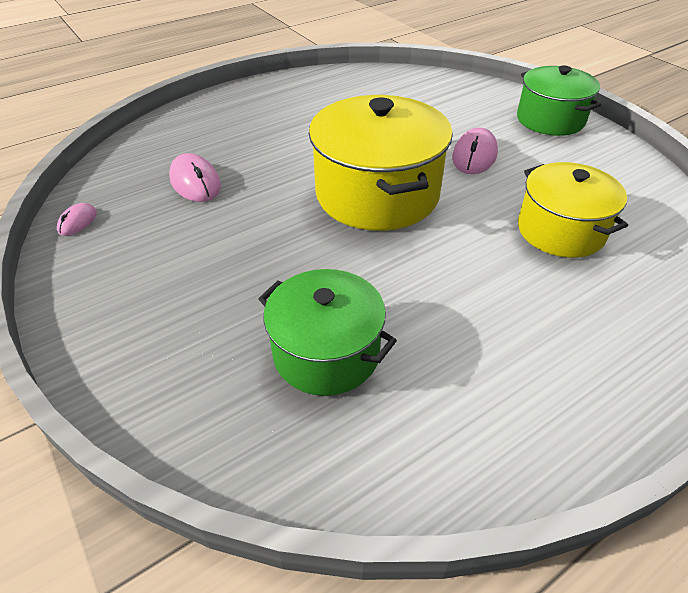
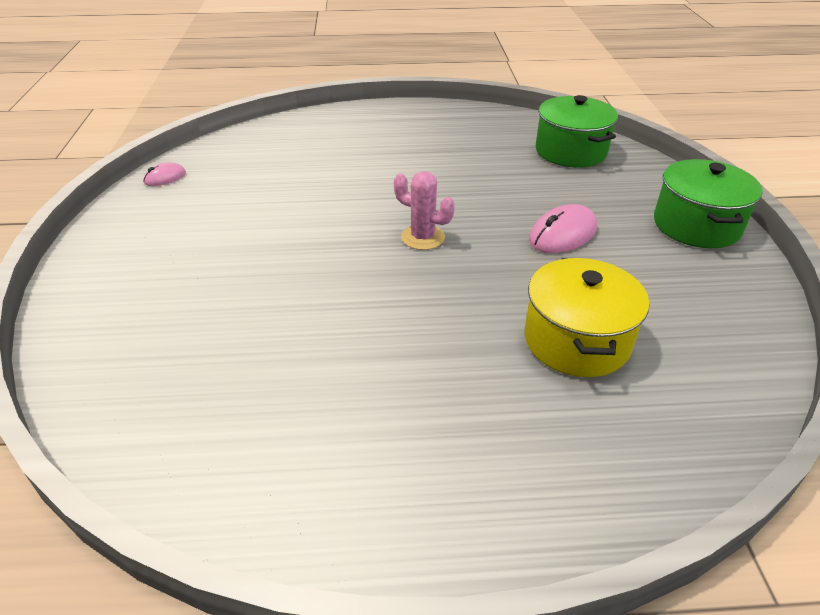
camera: 30 degrees right, 5 degrees down
(195, 182) = (279, 175): pink mouse -> none
(326, 353) = (234, 353): green pot -> green pot (570, 151)
(377, 194) = (423, 237): yellow pot -> pink cactus

